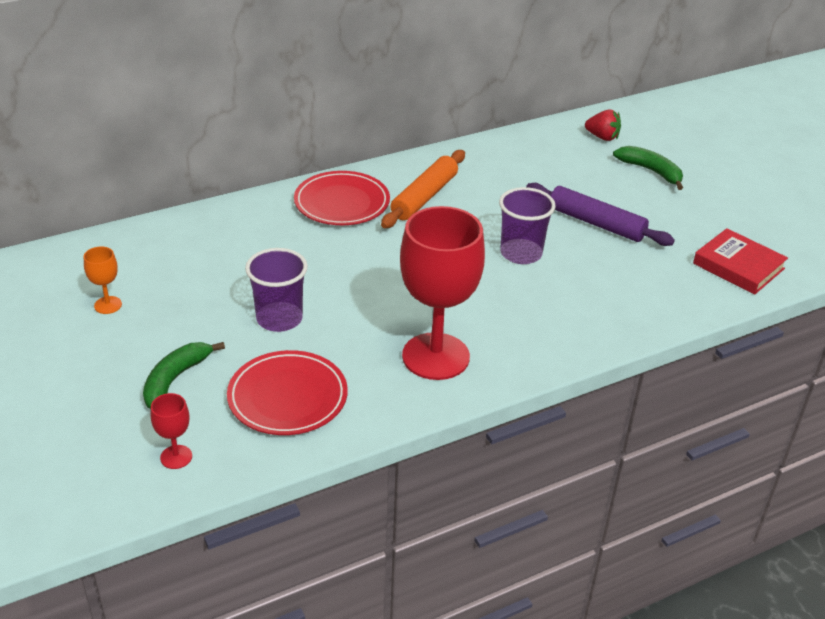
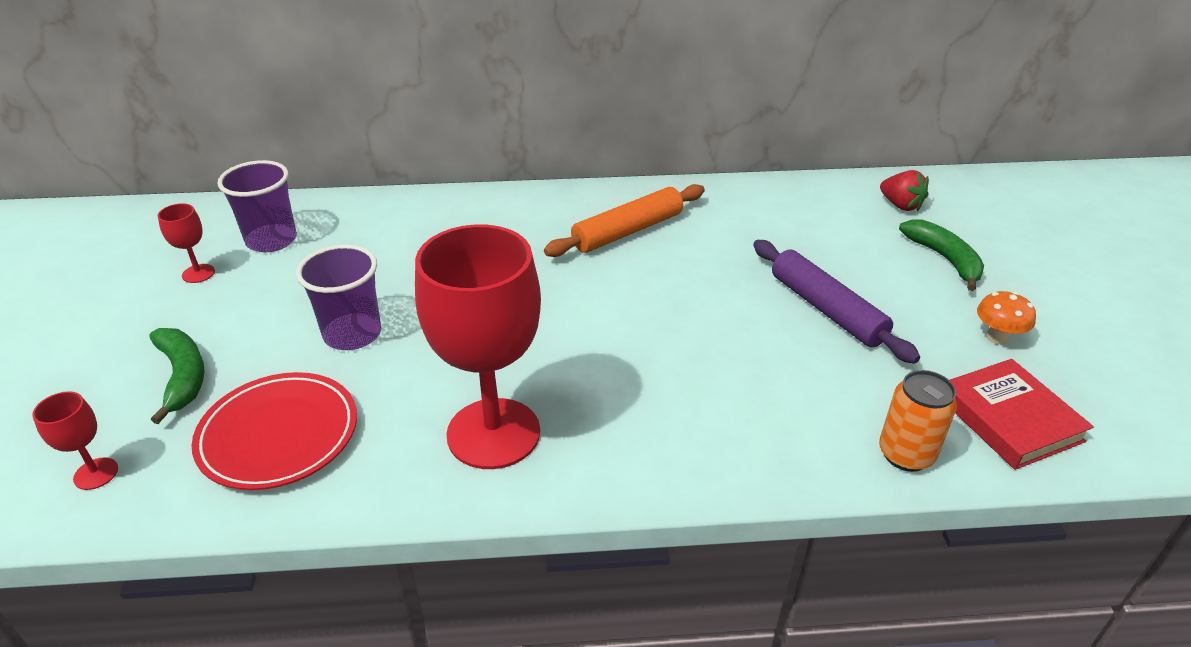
camera: 25 degrees right, 0 degrees up
(108, 305) = (198, 273): orange goblet -> red goblet
(175, 380) = (183, 376): green banana -> green banana turned 105 degrees clockwise
(342, 203) = (528, 219): red plate -> none
(521, 253) = (699, 325): purple cup -> purple cup (271, 240)
(692, 302) = (906, 454): none -> orange can
(708, 217) = (997, 337): none -> orange mushroom

